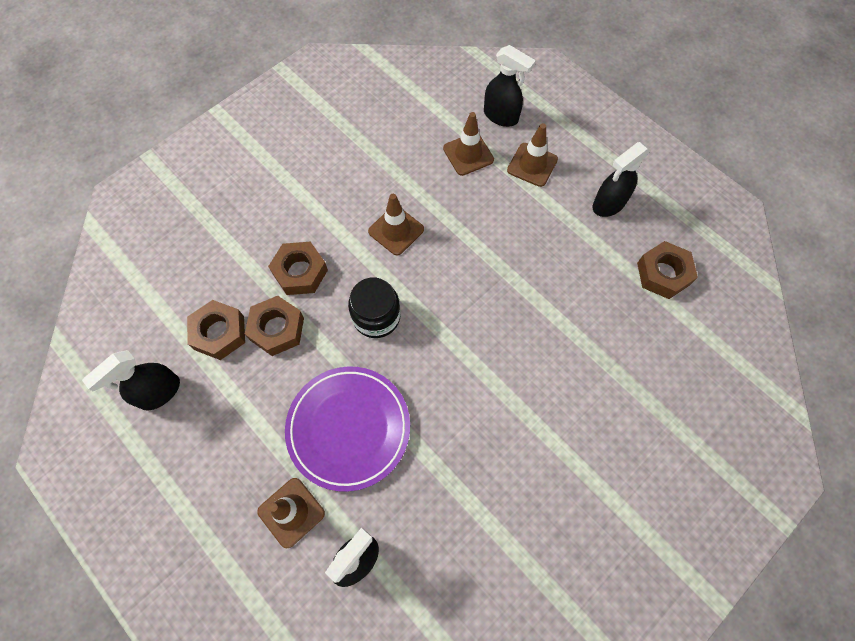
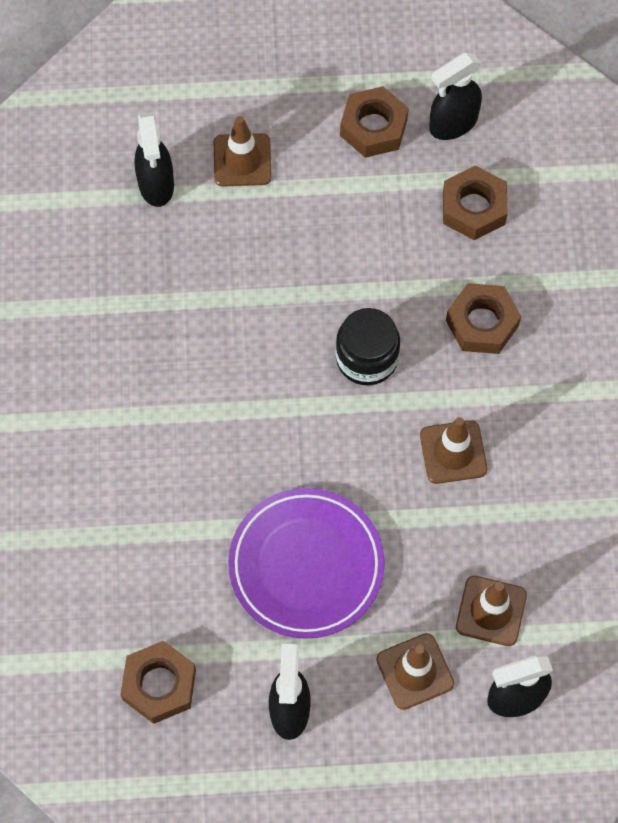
camera: 130 degrees right, 0 degrees up
(159, 392) = (452, 123): black spray bottle -> black spray bottle turned 120 degrees counterclockwise
(277, 329) = (433, 260): brown nut -> brown nut (373, 127)
(348, 428) = (275, 254): purple plate -> purple plate (306, 565)

